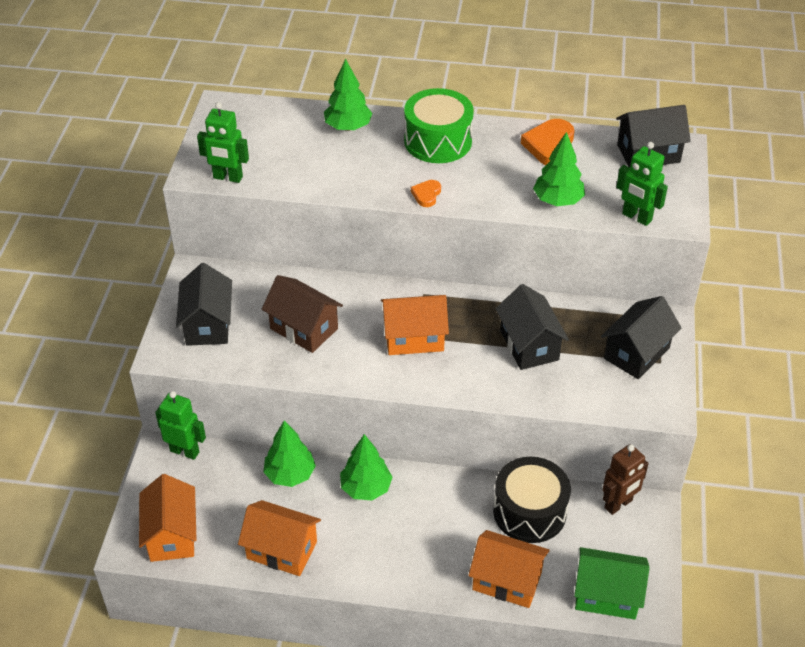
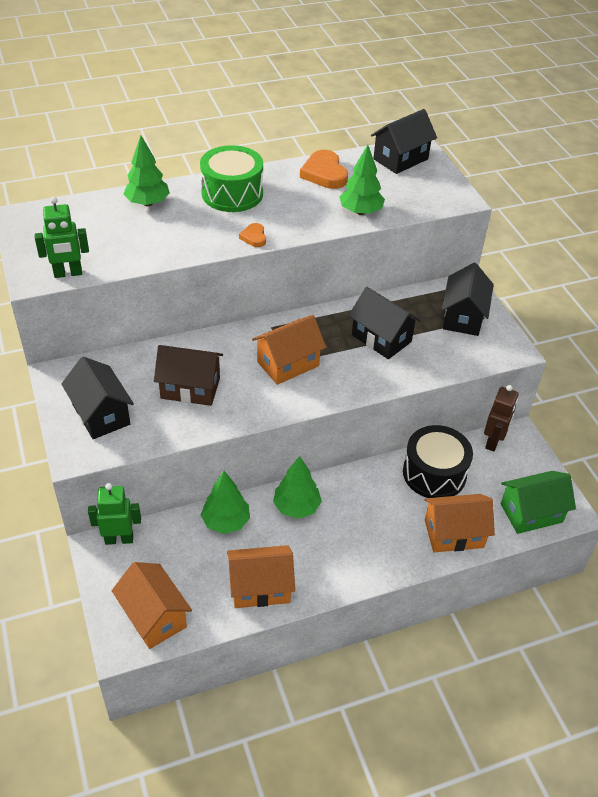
camera: 30 degrees left, 0 degrees up
(636, 217) = (427, 207): green robot -> none

